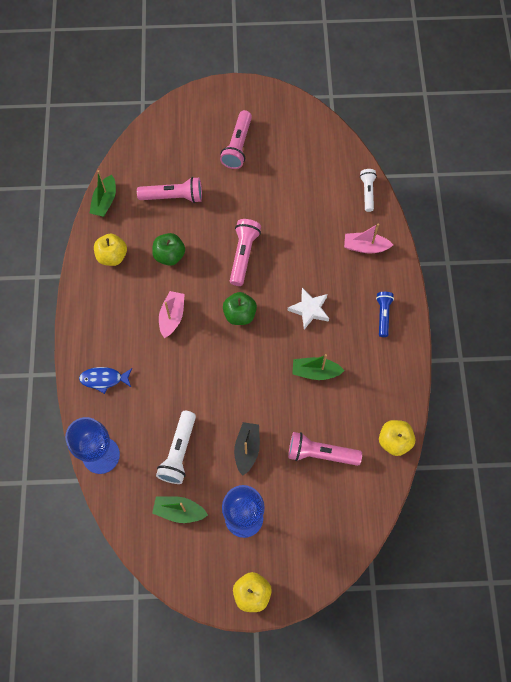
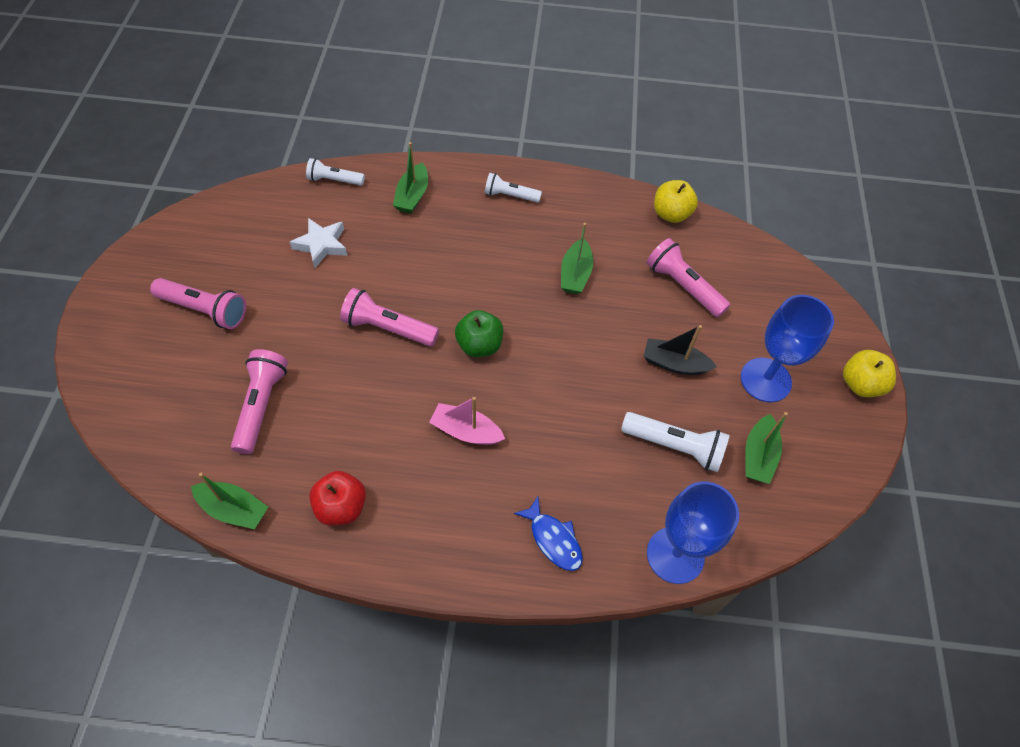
camera: 85 degrees left, 10 degrees down
(104, 379) = (553, 539): blue fish -> blue fish turned 45 degrees counterclockwise
(112, 256) = (341, 507): yellow apple -> red apple
(169, 255) = (363, 423): green apple -> none
(309, 309) = (488, 266): white star -> white star (321, 245)
(320, 453) = (683, 286): pink flashlight -> pink flashlight turned 120 degrees clockwise
(365, 247) = (412, 196): pink boat -> green boat
(383, 315) = (510, 195): blue flashlight -> white flashlight

